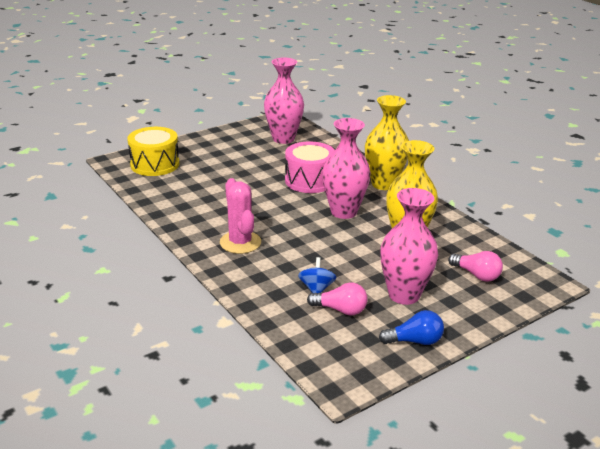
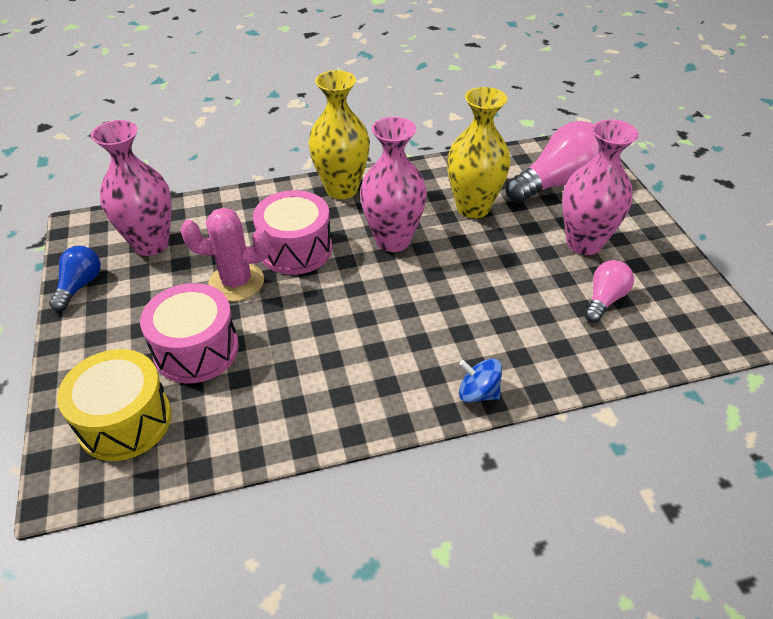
camera: 70 degrees left, 15 degrees up
(209, 170) = (196, 350): none -> pink drum
(240, 242) = (429, 357): pink cactus -> pink cactus (236, 282)
(316, 289) = (558, 309): blue spinning top -> blue spinning top (478, 393)
(414, 341) = (666, 260): blue light bulb -> blue light bulb (80, 285)
(476, 275) = (558, 183): pink light bulb -> pink light bulb, size x1.86

